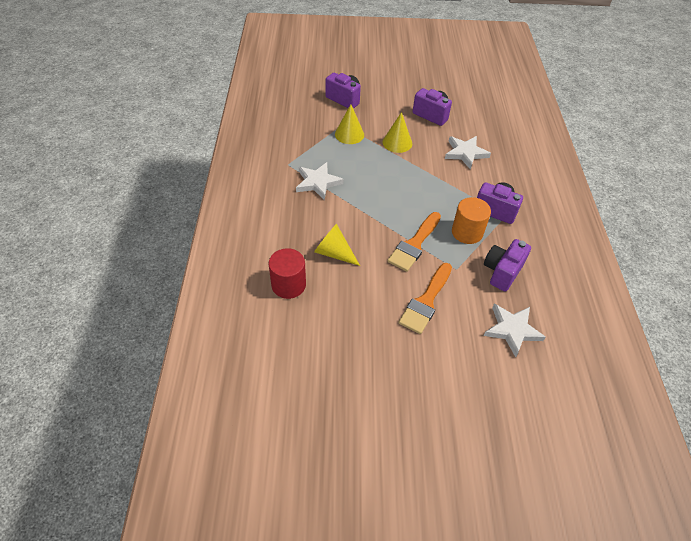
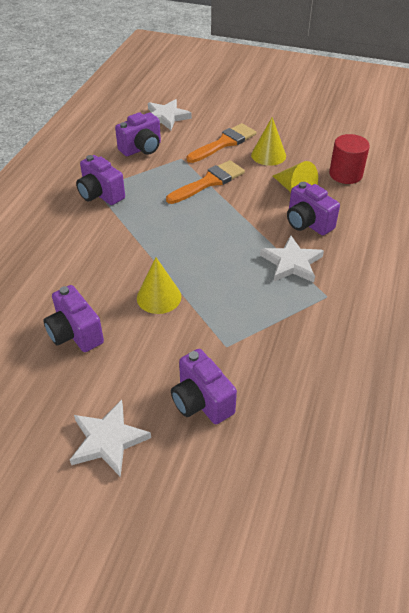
camera: 160 degrees left, 5 degrees down
(313, 219) = (307, 223): none -> purple camera
(349, 134) = (222, 325): yellow cone -> yellow cone (268, 155)
(465, 153) = (77, 262): white star -> white star (108, 440)
(467, 232) = (148, 182): orange cylinder -> none

